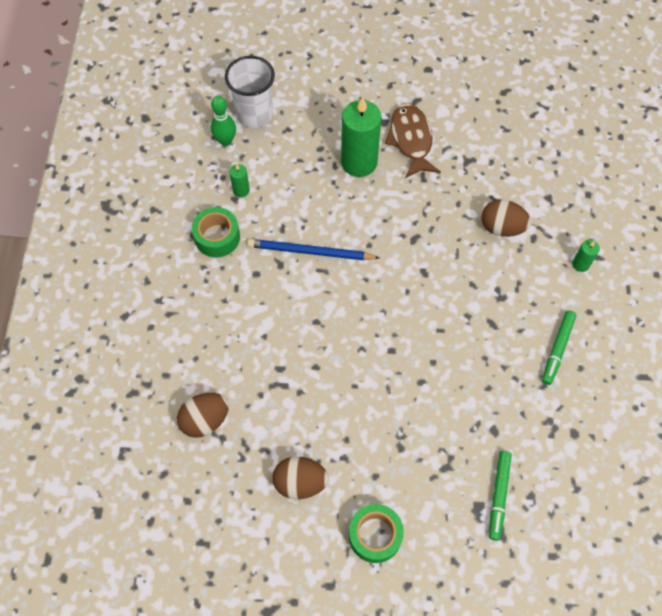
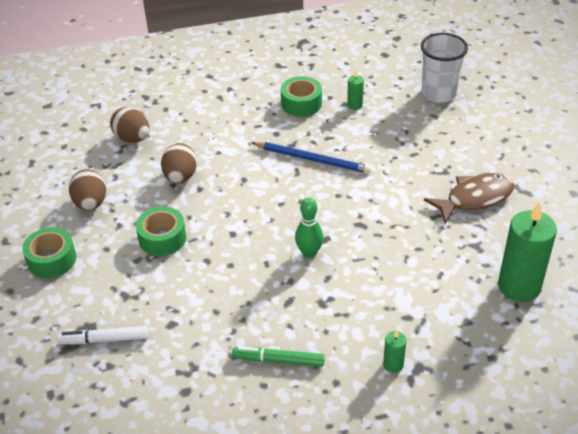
camera: 75 degrees right, 20 degrees down
(225, 141) = (400, 84): green bowling pin -> green bowling pin (309, 253)
(310, 252) = (312, 159): blue pencil -> blue pencil turned 120 degrees clockwise
(359, 162) = (426, 168): green candle -> green candle (519, 286)
(378, 417) = (162, 238): none -> green tape
(498, 496) = (104, 339): green marker -> white marker
(501, 228) = (406, 288): brown egg -> brown egg (180, 177)

